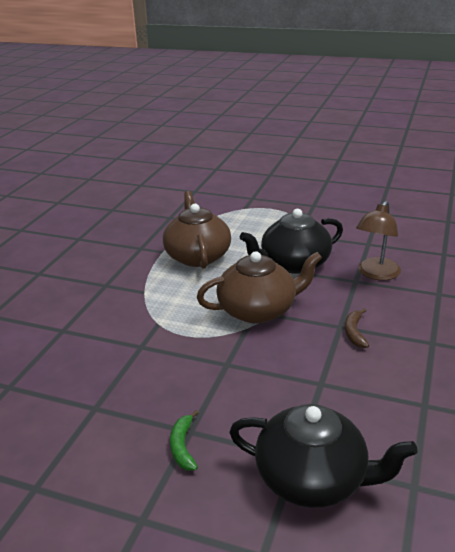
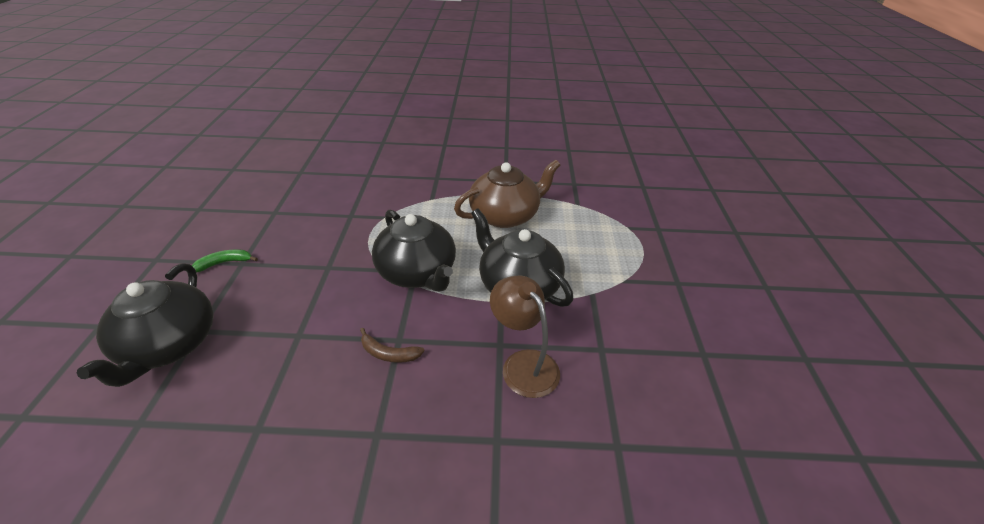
camera: 70 degrees right, 10 degrees up
(258, 310) = (417, 273): brown teapot -> black teapot
(354, 332) = (388, 353): brown banana -> brown banana turned 150 degrees counterclockwise
(376, 274) = (523, 364): brown lamp -> brown lamp turned 45 degrees clockwise

